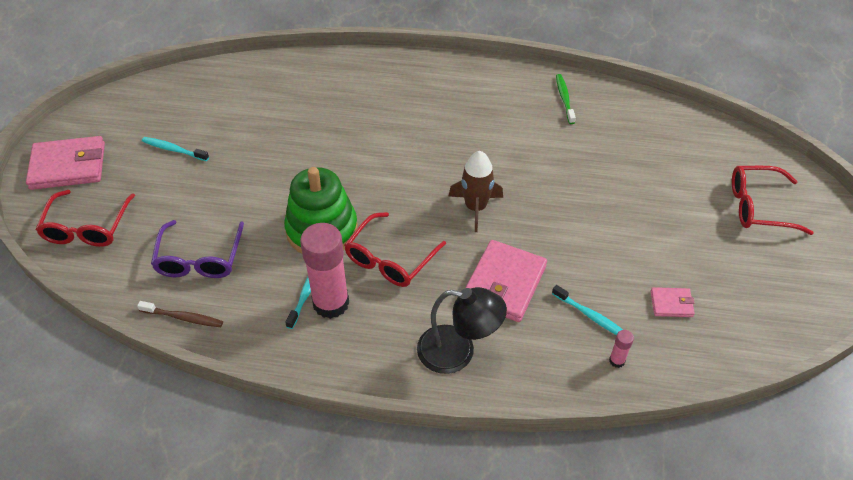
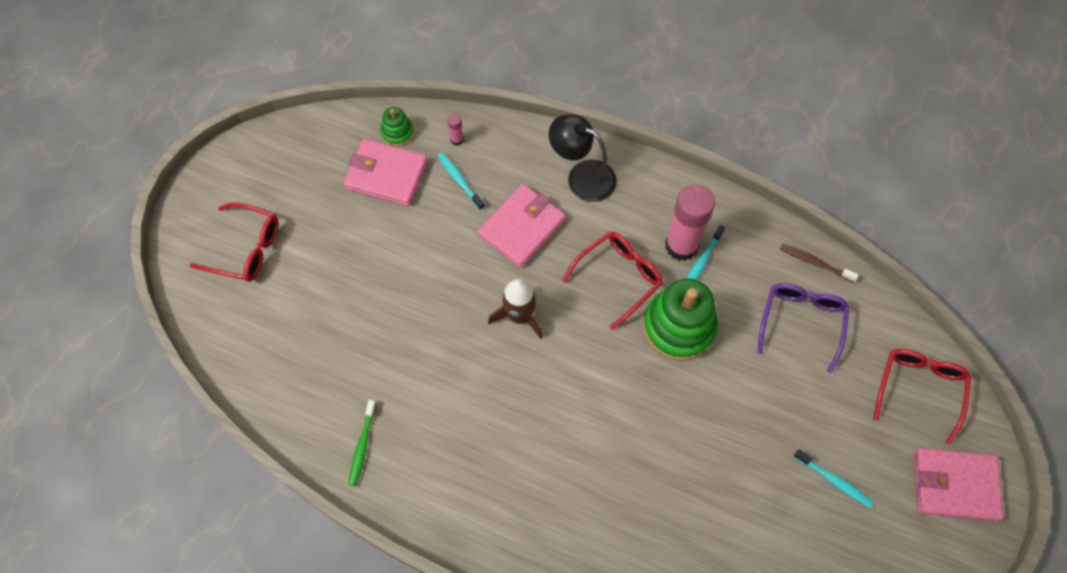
camera: 165 degrees left, 15 degrees up
(671, 304) = (386, 175): pink wallet -> pink wallet, size x2.02
(688, 353) = (397, 133): none -> green stacking toy

